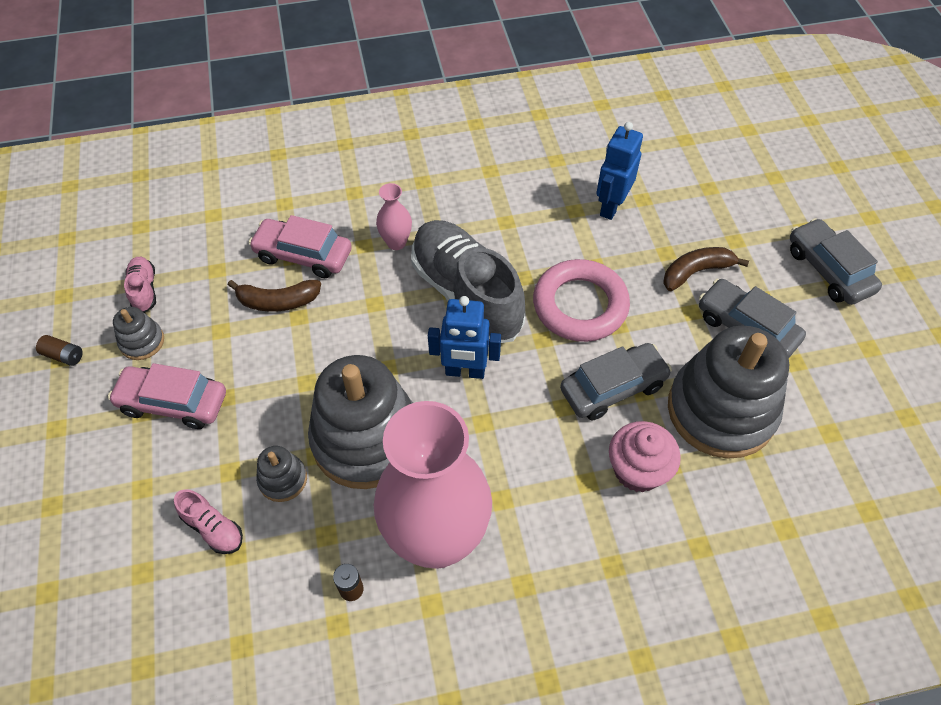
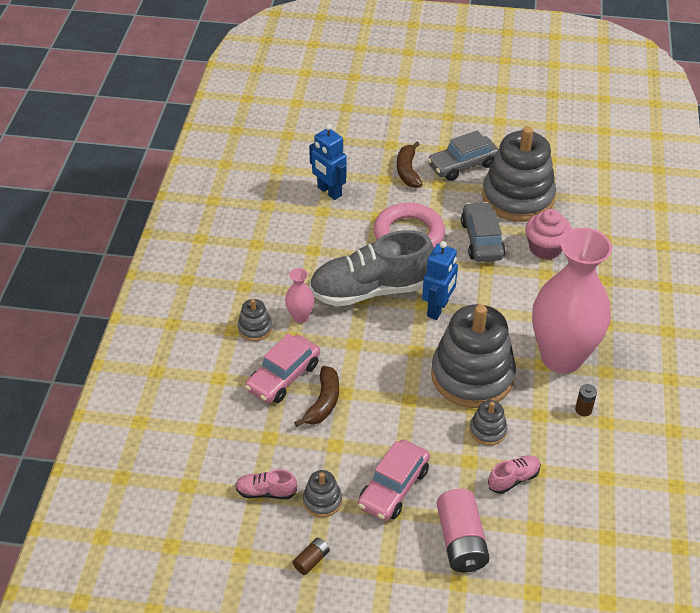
camera: 70 degrees left, 10 degrees down
(110, 493) = (461, 541): none -> pink battery
(364, 210) = (255, 328): none -> grey stacking toy
(828, 270) = (435, 114): grey car -> none

